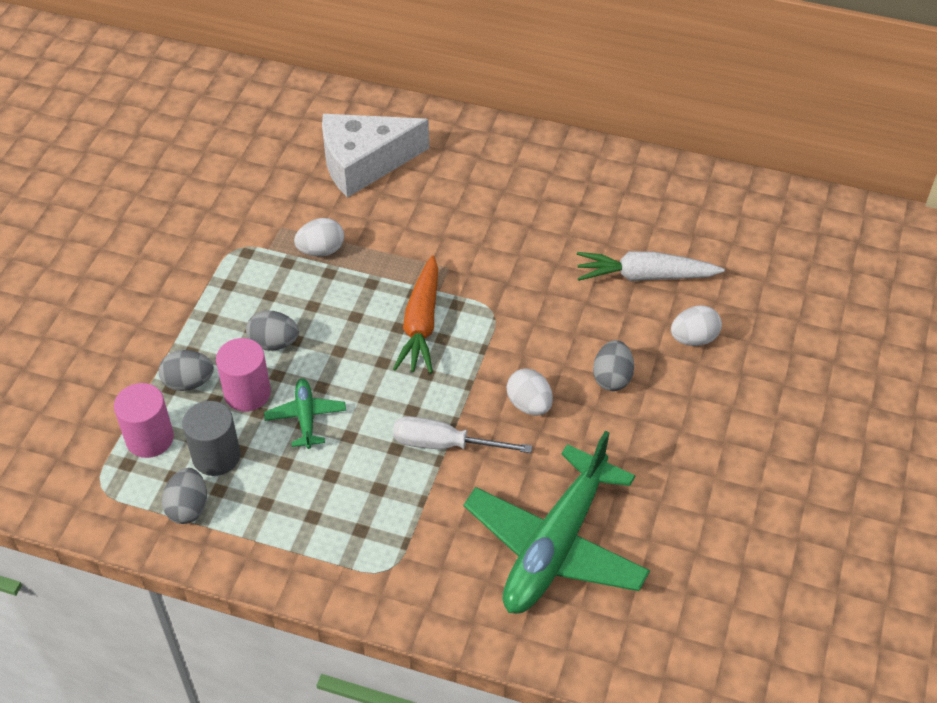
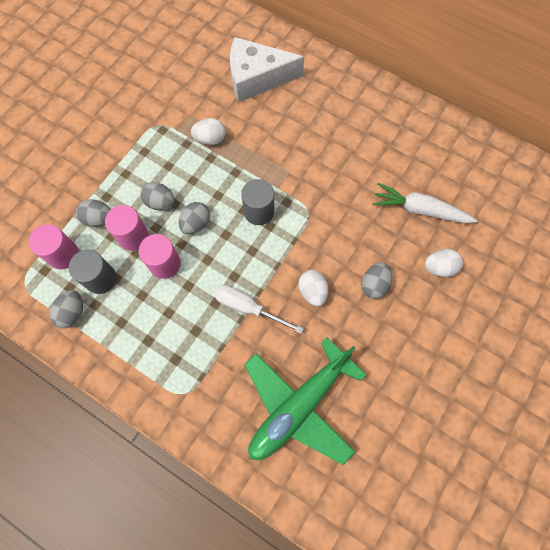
camera: 15 degrees right, 20 degrees up
(305, 417) = (165, 264): green plane -> pink cylinder
(335, 358) = (196, 224): none -> grey egg
(421, 324) = (259, 211): orange carrot -> grey cylinder

